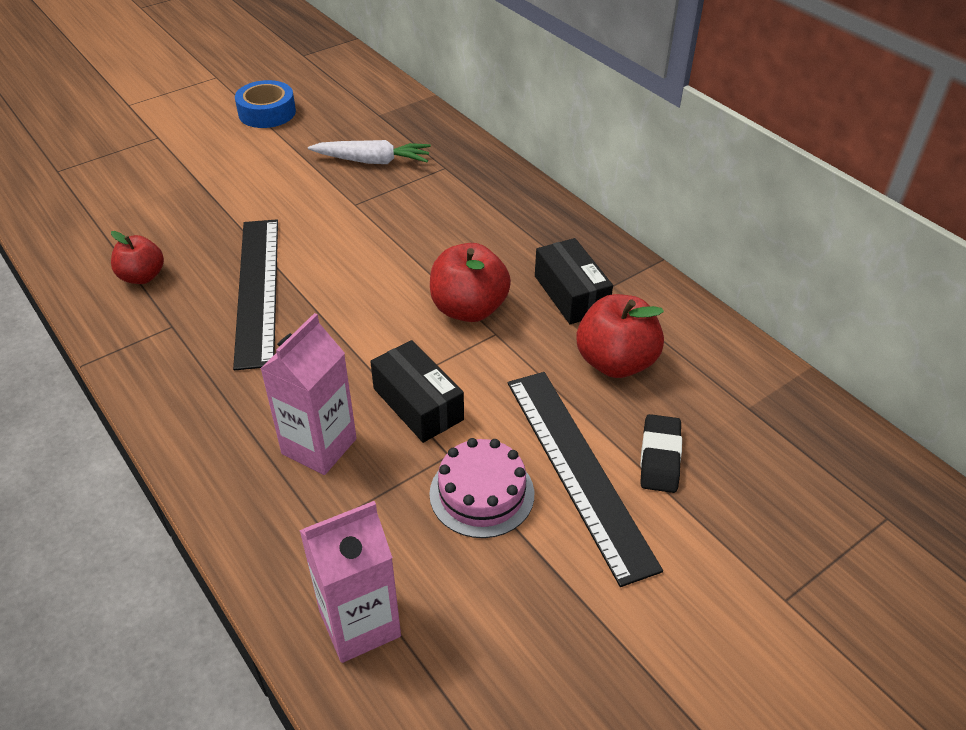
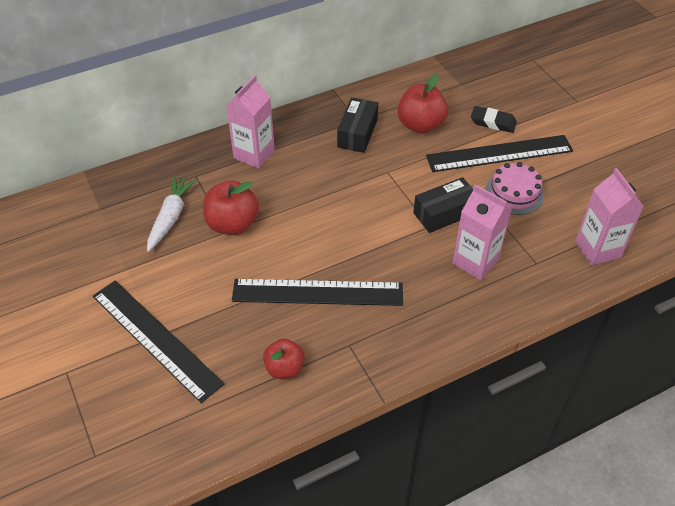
camera: 80 degrees left, 5 degrees up
(194, 181) = (155, 339): none -> black ruler
(267, 112) = (60, 286): blue tape -> none
(469, 309) = (362, 181): red apple -> red apple (232, 224)
(496, 205) = (254, 154): none -> pink carton
(571, 294) = (357, 133): black box -> black box turned 60 degrees counterclockwise

